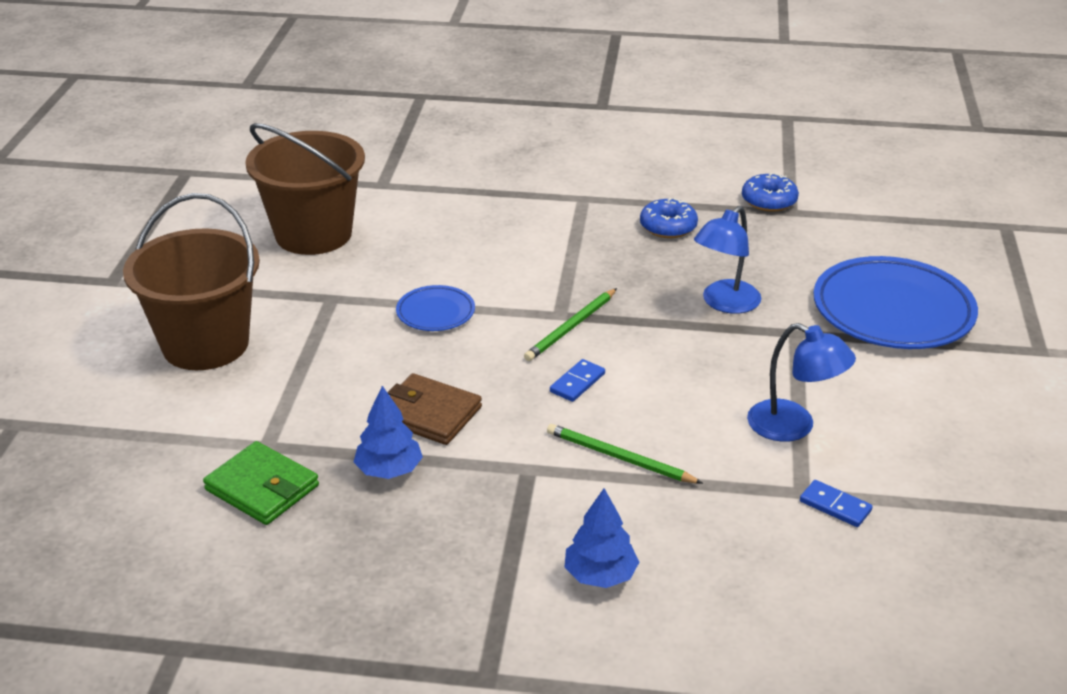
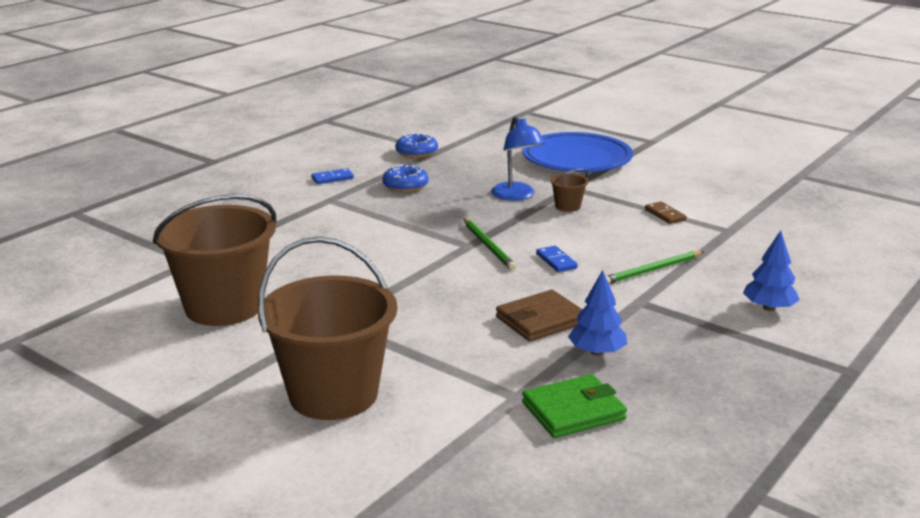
camera: 60 degrees left, 10 degrees down
(435, 312) = (410, 286): blue plate -> none
(735, 347) = (567, 206): none -> brown bucket
(793, 427) = (665, 215): blue lamp -> brown domino
(835, 506) = (748, 226): blue domino -> blue domino (332, 178)

